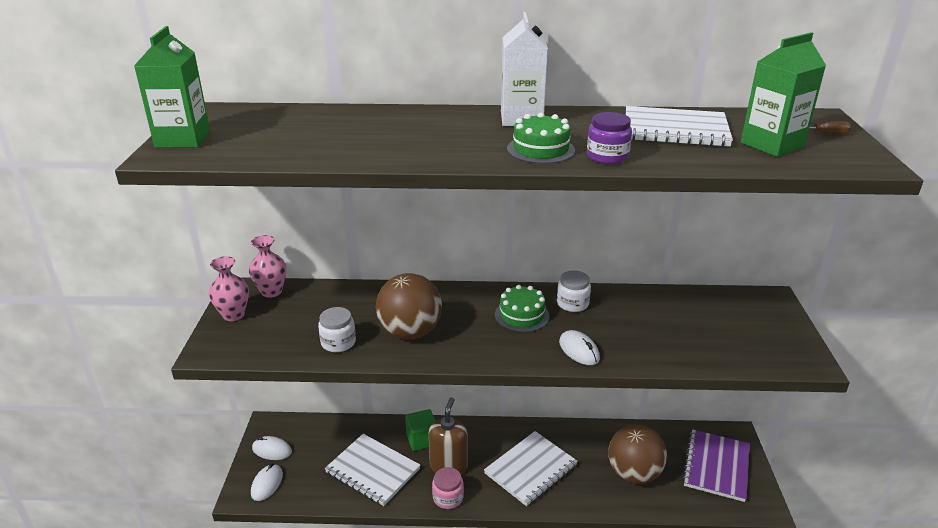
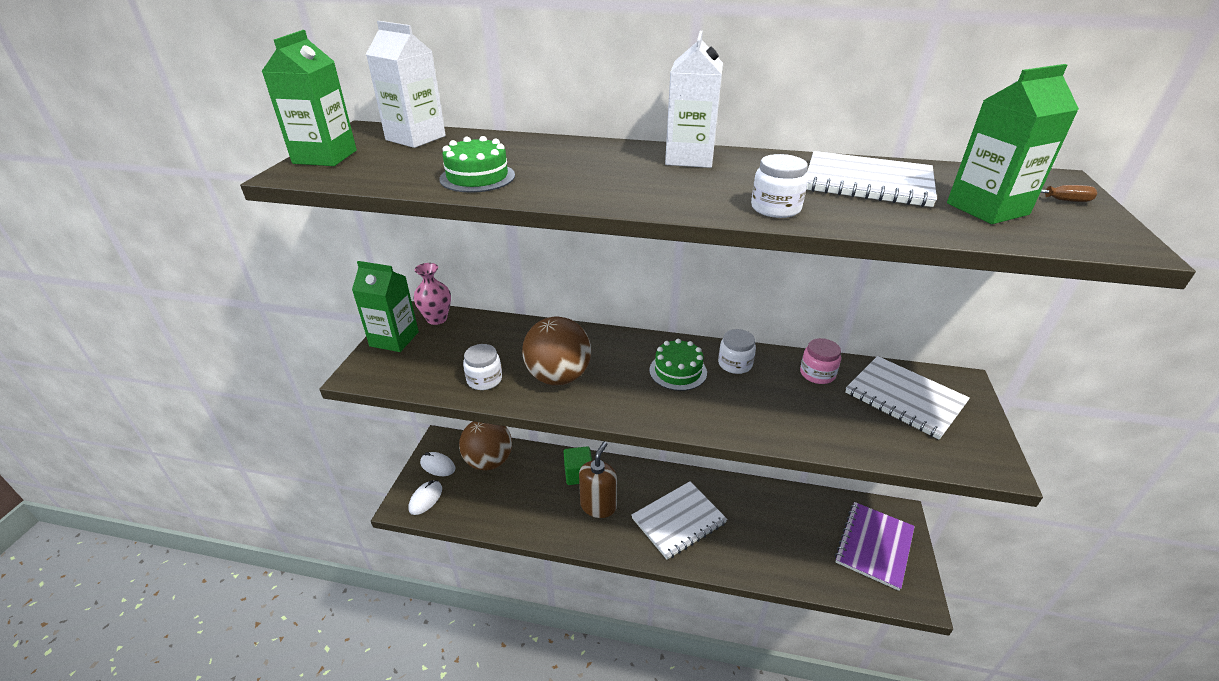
camera: 10 degrees right, 5 degrees up
(233, 315) = (394, 339): pink vase -> green carton
(260, 115) = (415, 138): none -> white carton
(373, 470) = (525, 499): white notebook -> white notebook (904, 398)
(448, 497) = (591, 538): pink jar -> pink jar (817, 374)
(540, 149) = (699, 194): green cake -> green cake (477, 177)
(579, 350) = (730, 418): white mouse -> none
(607, 156) = (775, 208): purple jar -> white jar
(633, 473) = (784, 541): brown ball -> brown ball (489, 461)

